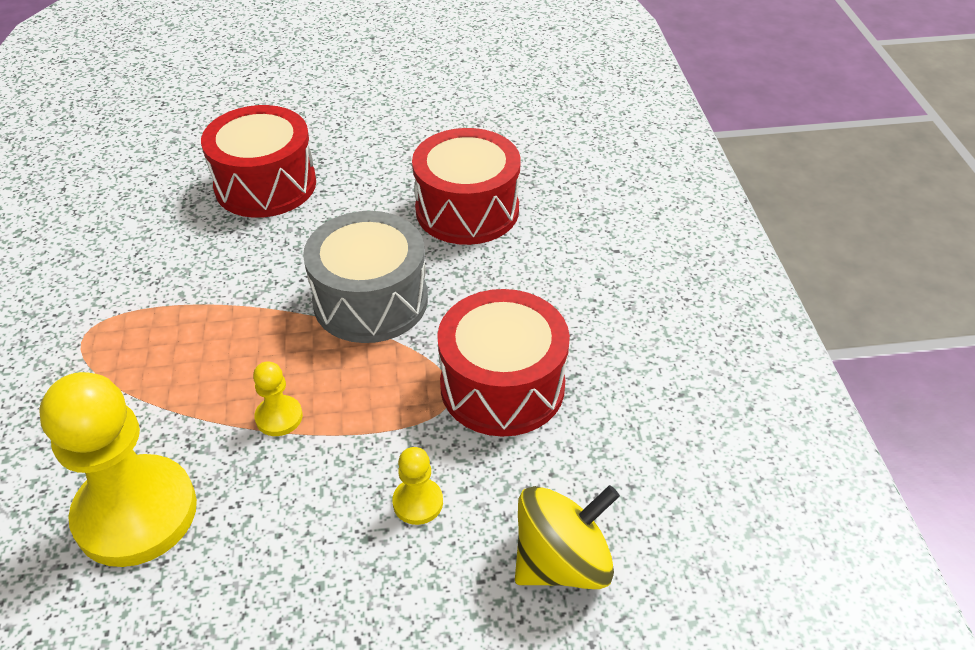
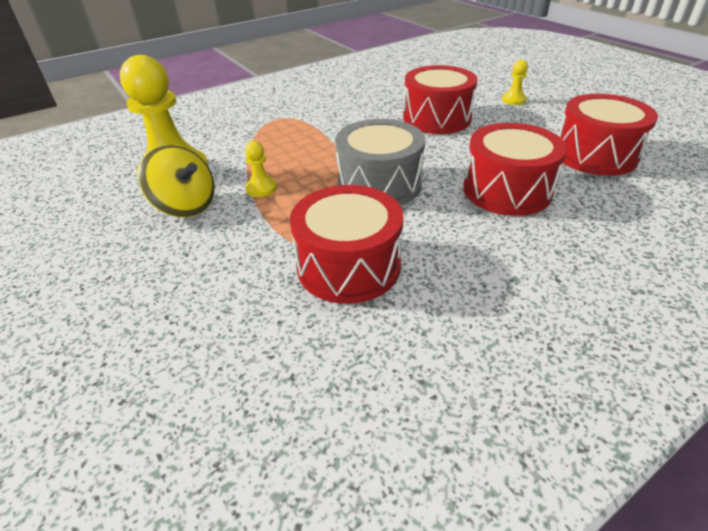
camera: 65 degrees right, 5 degrees down
(418, 502) = (221, 263): yellow pawn -> yellow pawn (513, 100)
(459, 119) = (595, 155): none -> red drum
(562, 562) = (195, 356): yellow spinning top -> yellow spinning top (185, 206)

